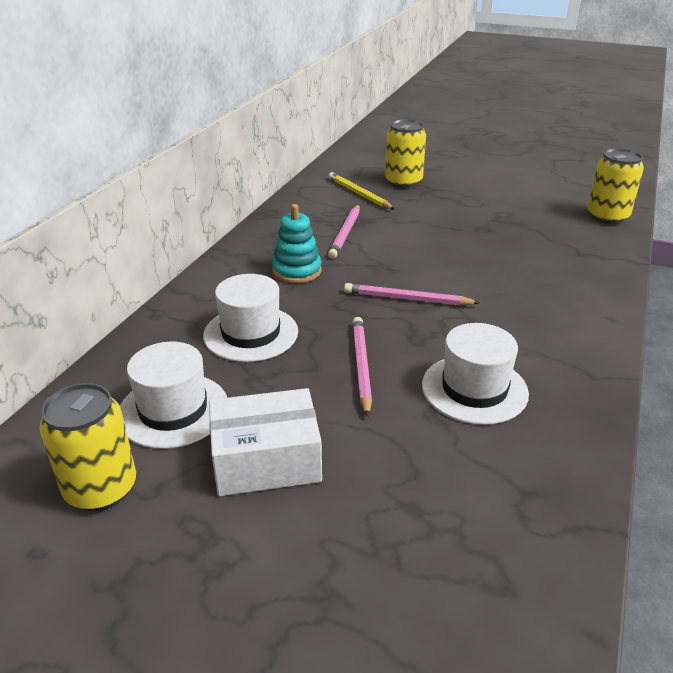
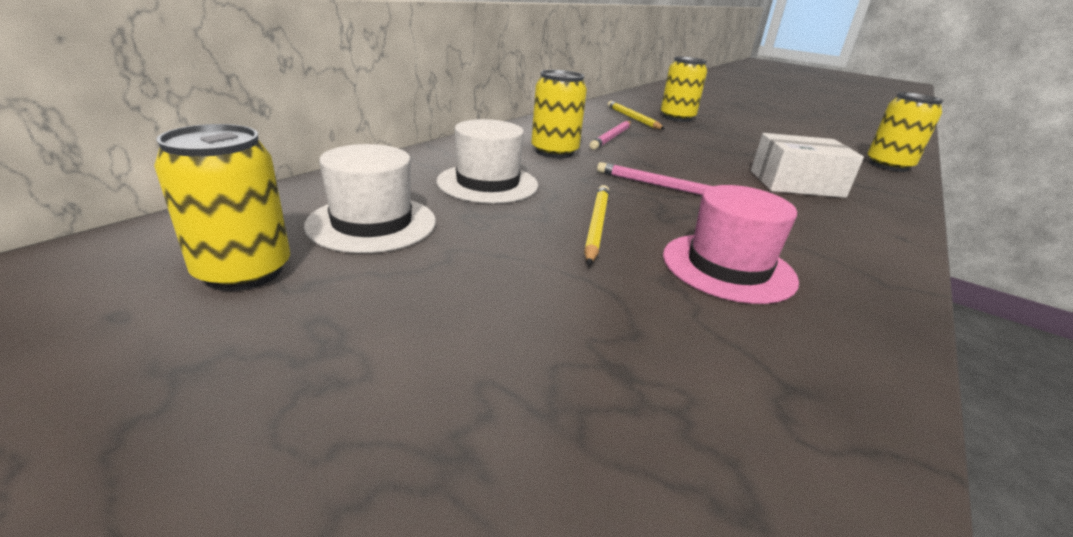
camera: 10 degrees right, 5 degrees down
(266, 460) = (450, 283): white box -> white box (796, 184)
(297, 271) = (554, 152): turquoise stacking toy -> yellow can
(361, 366) = (596, 225): pink pencil -> yellow pencil
(474, 389) = (728, 267): white hat -> pink hat

